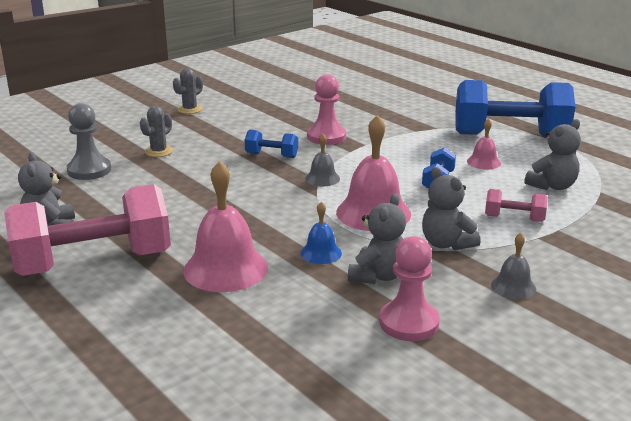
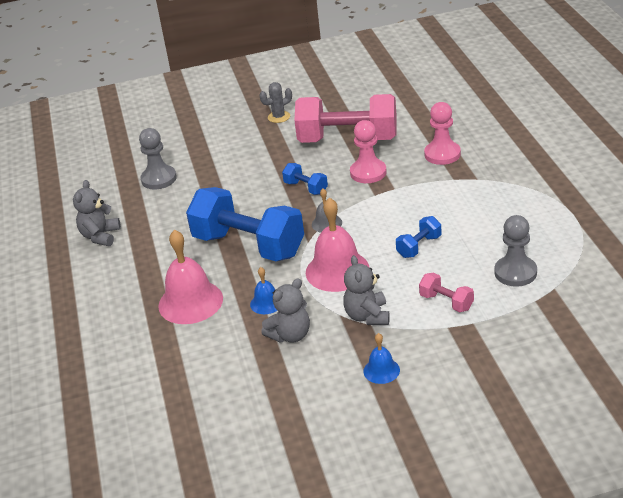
camera: 30 degrees right, 10 degrees up
(94, 263) = (109, 276): pink dumbbell -> pink dumbbell (348, 139)
(159, 151) = (221, 166): grey cactus -> none
(409, 323) = (277, 383): pink pawn -> pink pawn (442, 154)
(483, 162) = (480, 231): pink bell -> none
(510, 135) = (537, 201): blue dumbbell -> blue dumbbell (248, 246)
(513, 286) = (381, 370): grey bell -> blue bell
(552, 186) = (515, 272): grey teddy bear -> grey pawn

